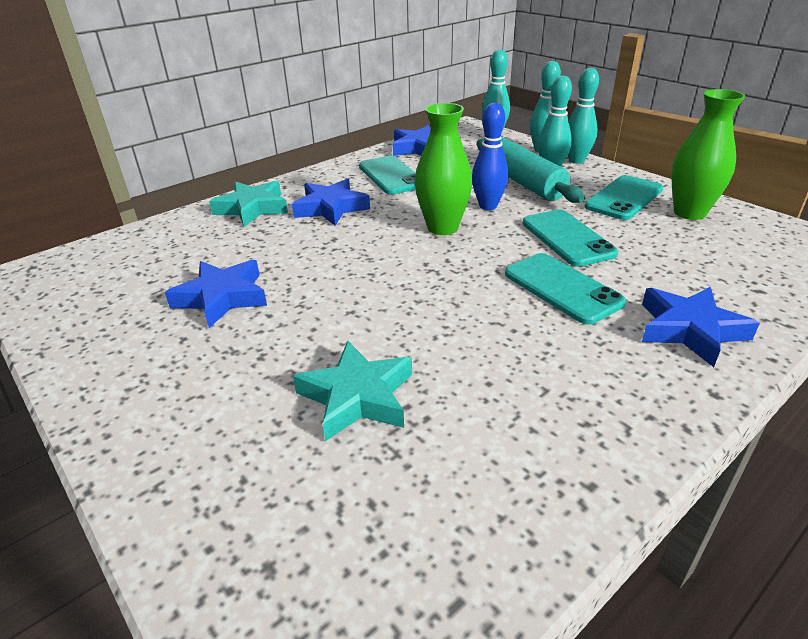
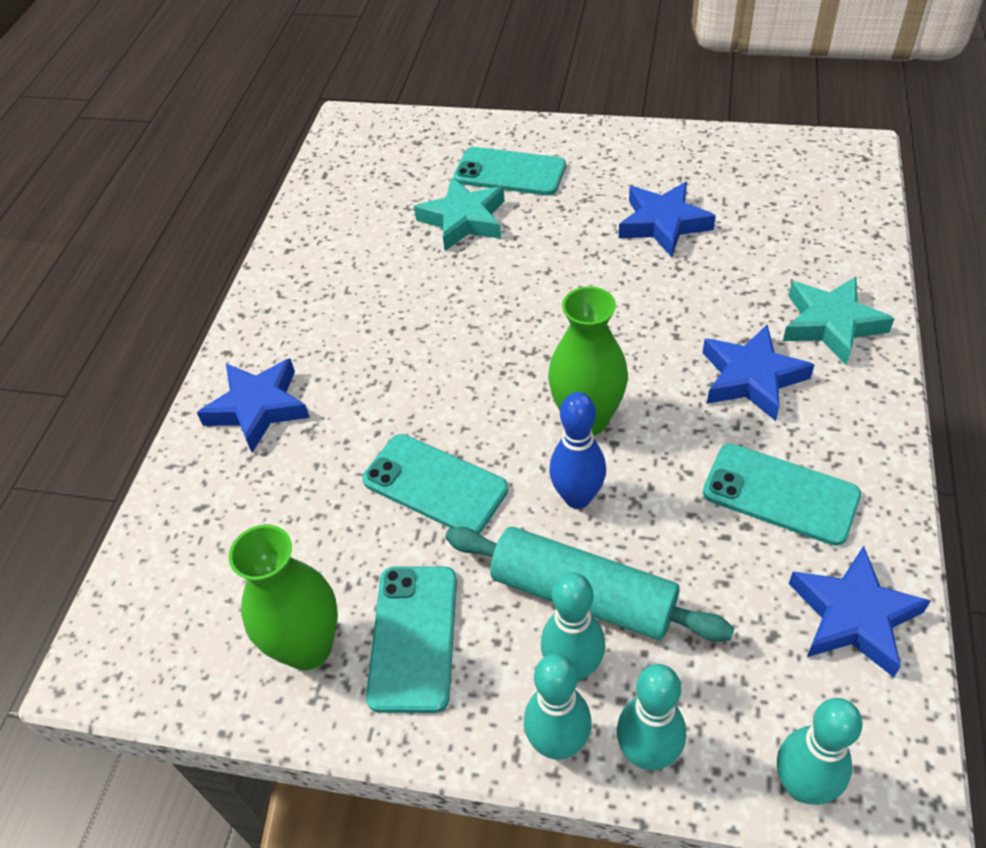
camera: 145 degrees right, 15 degrees up
(562, 288) = (392, 397): turquoise phone -> turquoise phone (510, 172)

